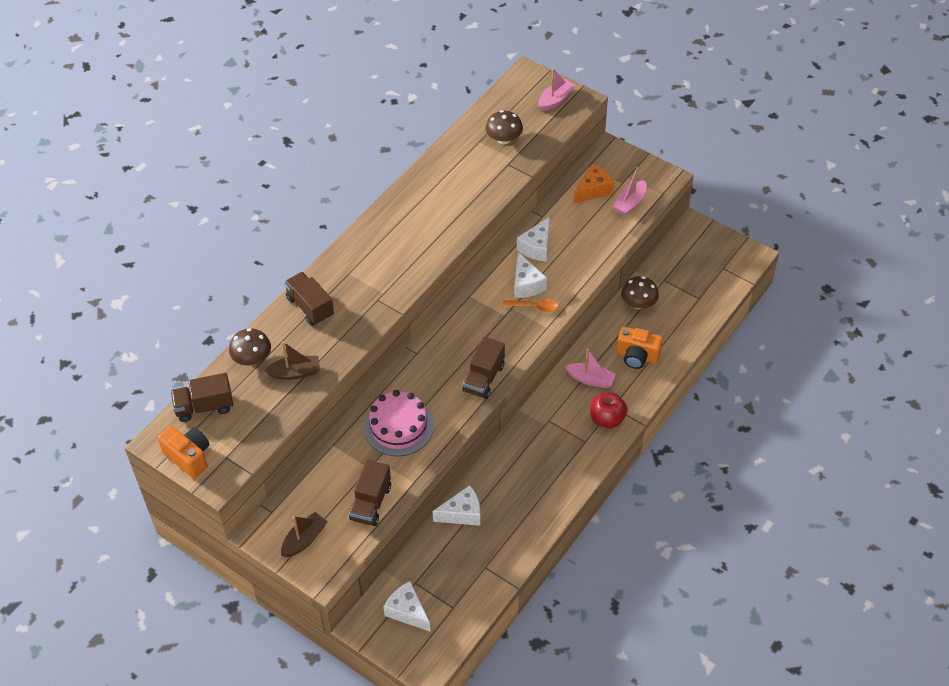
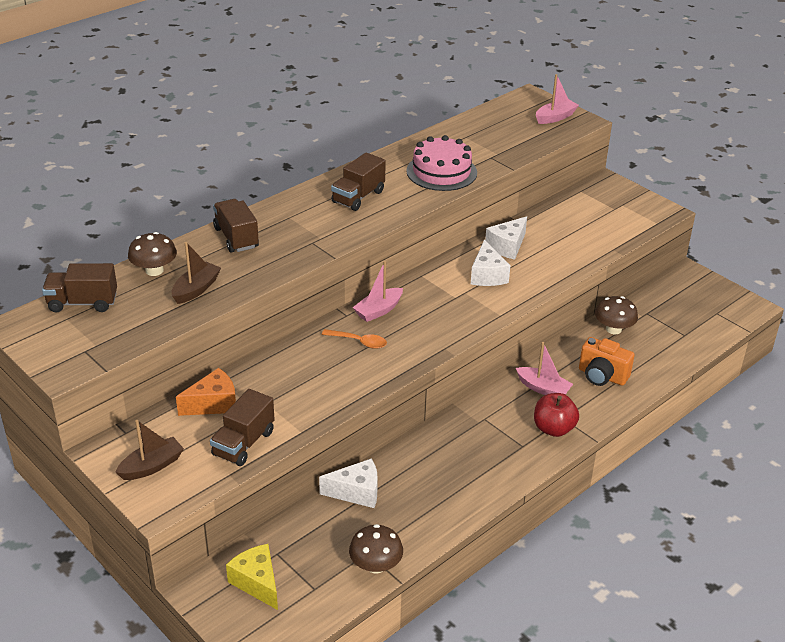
camera: 10 degrees right, 15 degrees down
(189, 457) = (43, 344): orange camera -> none
(295, 373) = (196, 289): brown boat -> brown boat turned 60 degrees counterclockwise
(398, 426) = (302, 377): pink cake -> pink cake (441, 172)
(407, 611) = (257, 582): white cheese -> yellow cheese
(484, 378) = (415, 348): brown truck -> brown truck (358, 197)
(504, 139) = (492, 138): brown mushroom -> brown mushroom (375, 565)
(534, 307) = (491, 295): orange spoon -> orange spoon (359, 342)
(593, 190) = (582, 210): orange cheese -> orange cheese (213, 404)
(630, 203) = (620, 225): pink boat -> pink boat (378, 310)

